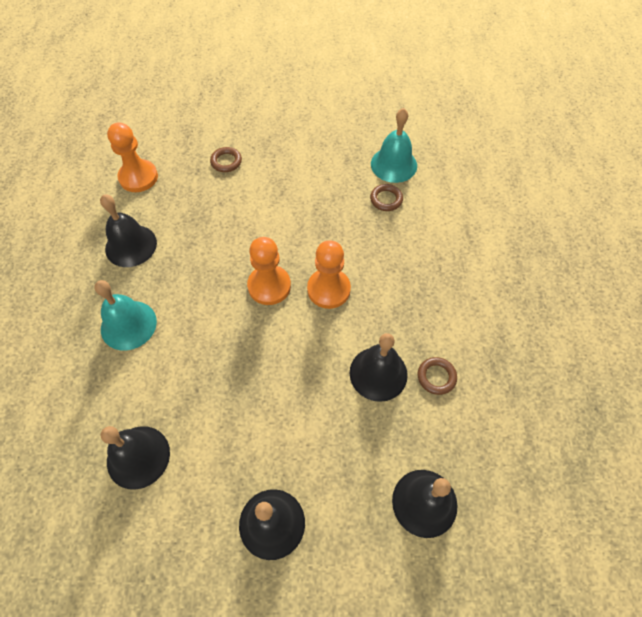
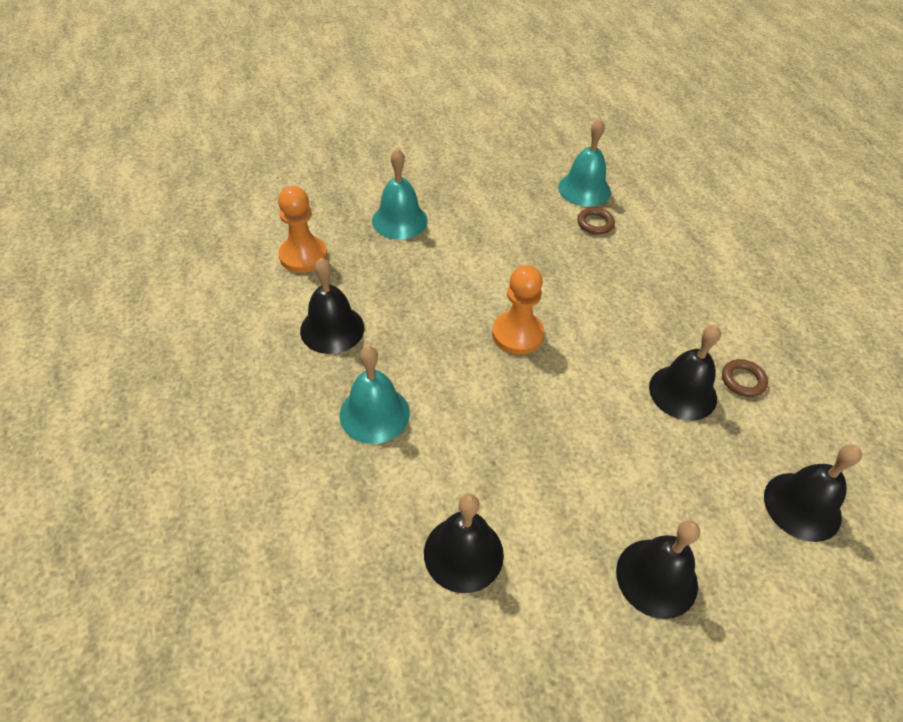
camera: 20 degrees left, 10 degrees down
(226, 161) = (399, 220): brown ring -> turquoise bell
(328, 289) = (584, 323): orange pawn -> none

